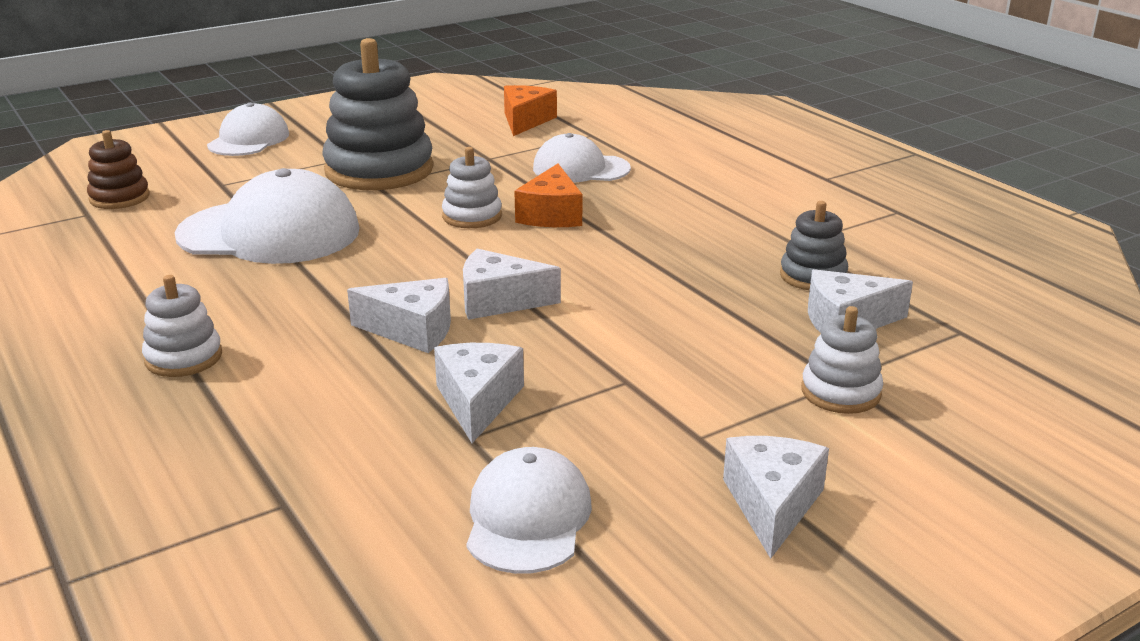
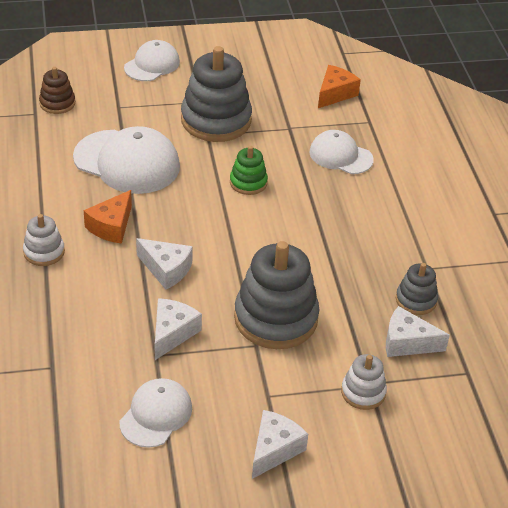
camera: 20 degrees right, 15 degrees up
(472, 216) = (248, 182): white stacking toy -> green stacking toy
(499, 301) = (223, 262): white cheese -> none
(551, 214) = (296, 195): orange cheese -> orange cheese (111, 226)
(631, 343) = (276, 318): none -> grey stacking toy

